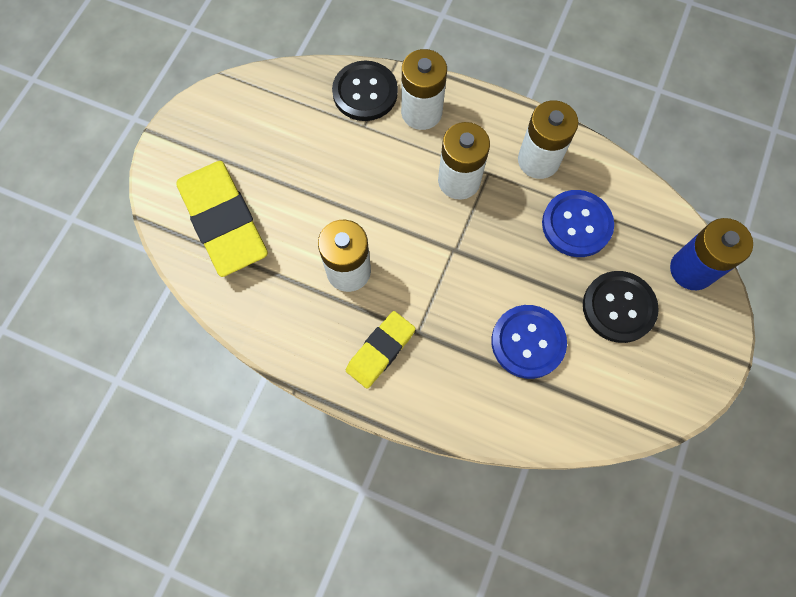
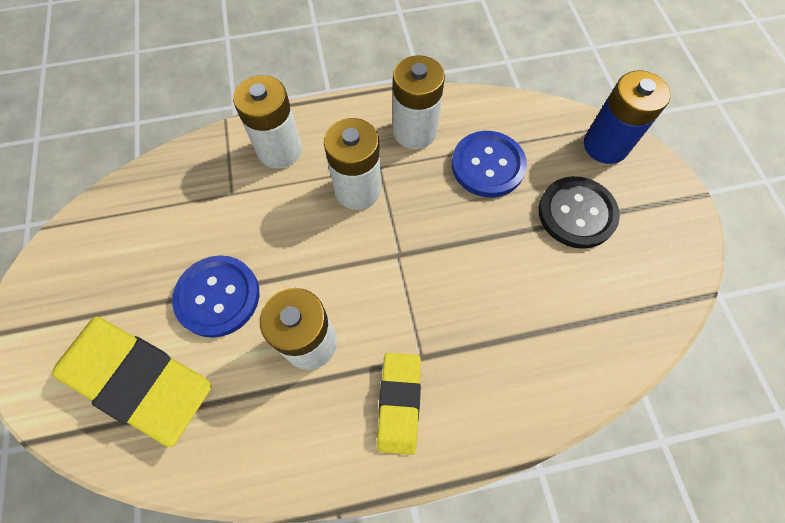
camera: 35 degrees left, 5 degrees down
(365, 92) = (212, 162): black button -> none
(528, 342) = (527, 296): blue button -> blue button (218, 297)

